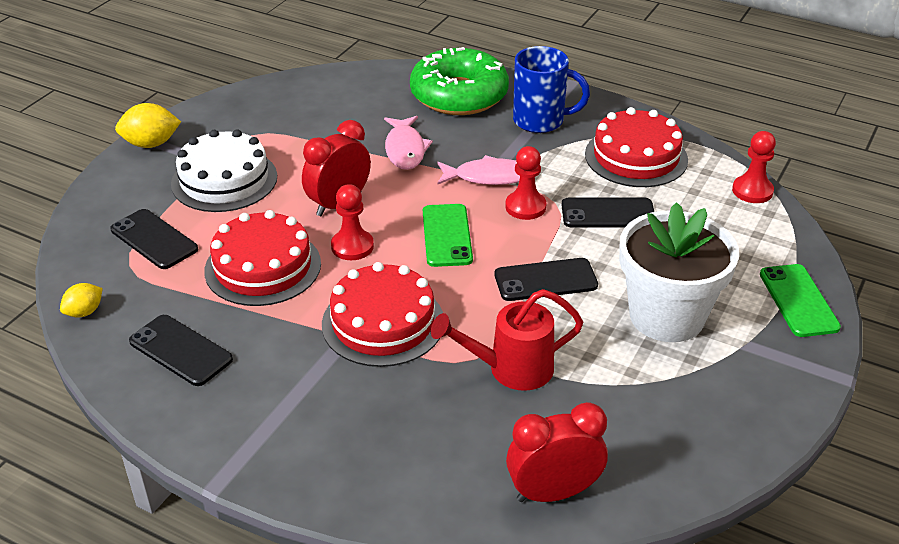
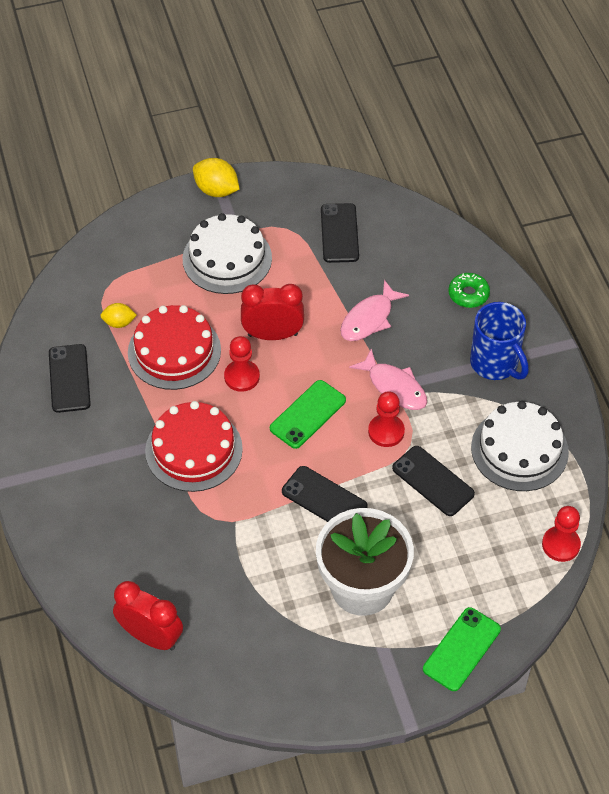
camera: 45 degrees right, 15 degrees up
(84, 312) = (49, 308): yellow lemon -> yellow lemon (119, 323)
(154, 239) = (137, 279): black phone -> black phone (339, 233)
(459, 95) = (468, 294): green donut -> green donut, size x0.44
(511, 369) = (225, 543): red watering can -> none
(636, 157) = (519, 449): red cake -> white cake

